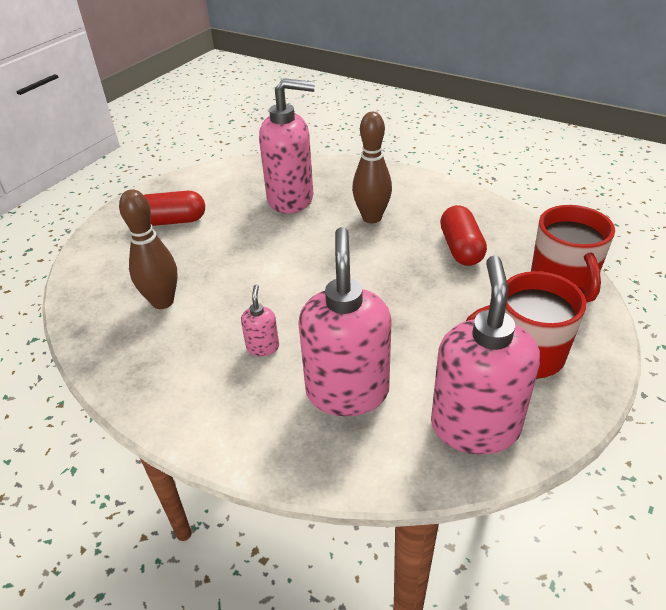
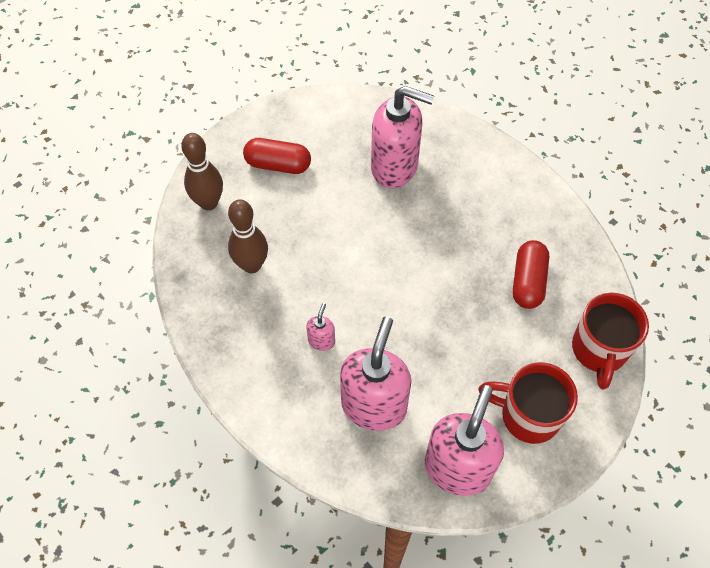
camera: 15 degrees right, 20 degrees up
(372, 218) = (462, 216): brown bowling pin -> brown bowling pin (208, 202)

